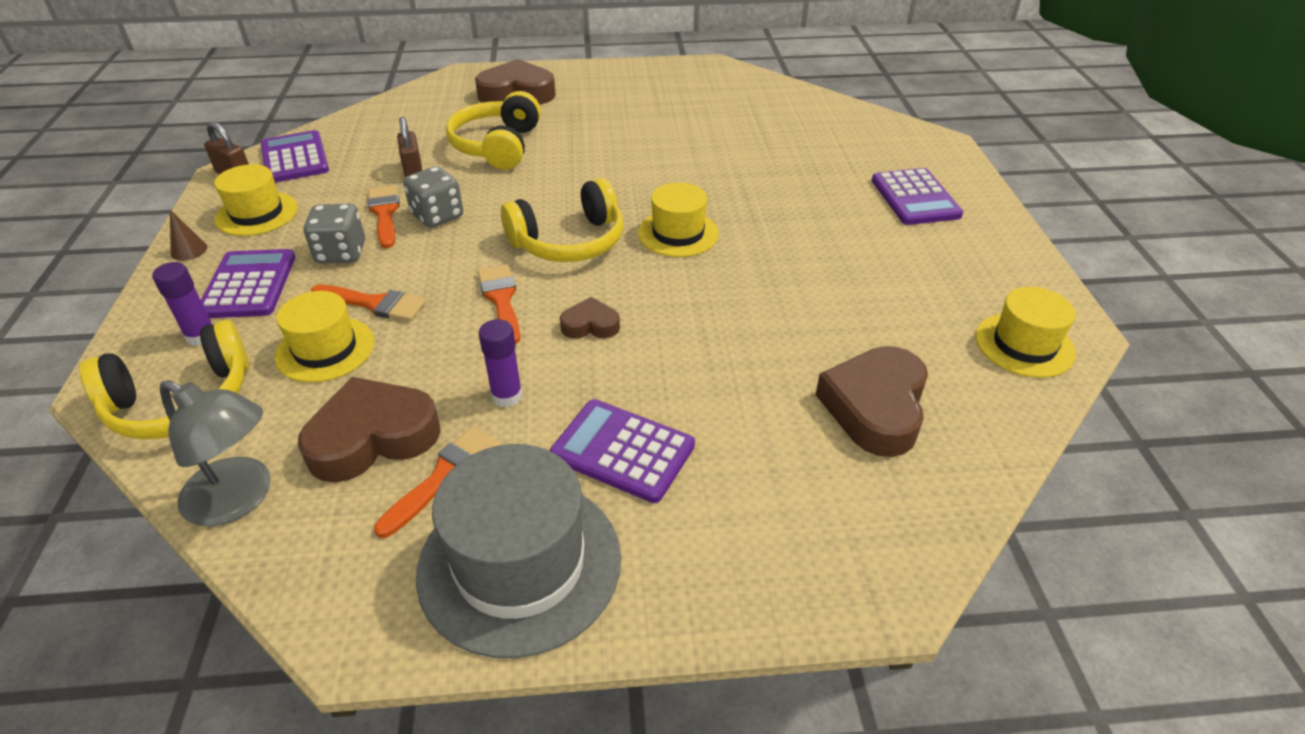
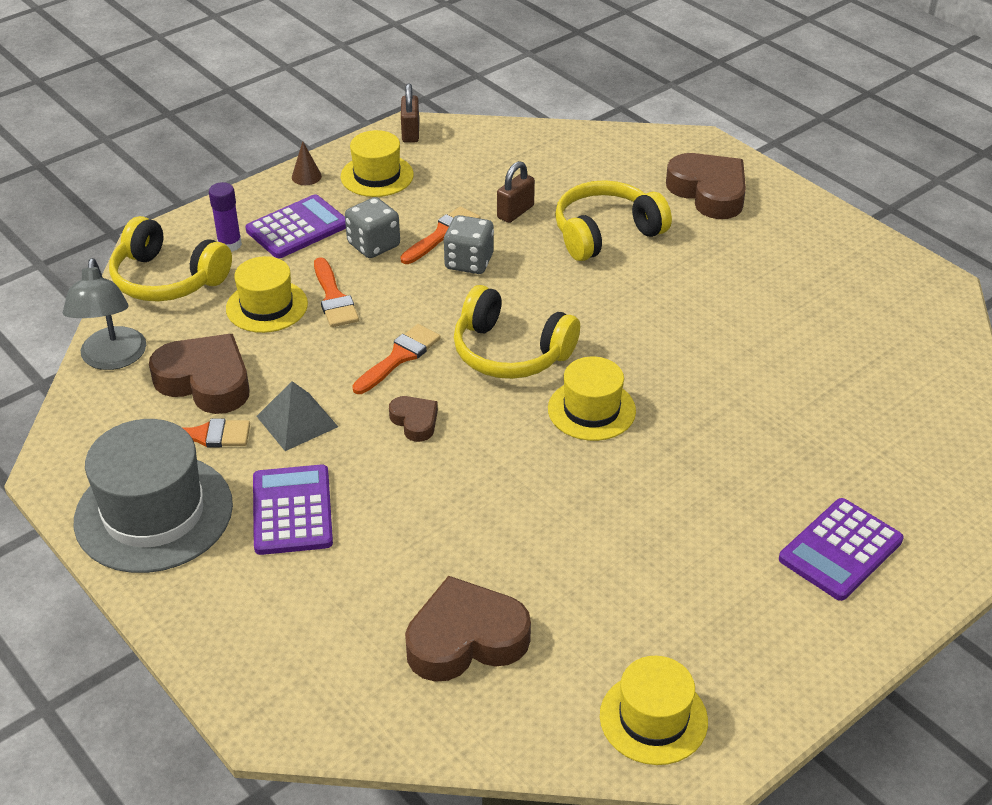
camera: 55 degrees right, 0 degrees up
(295, 158) = (463, 144): purple calculator -> none
(507, 396) = (297, 421): purple glue stick -> grey pyramid

